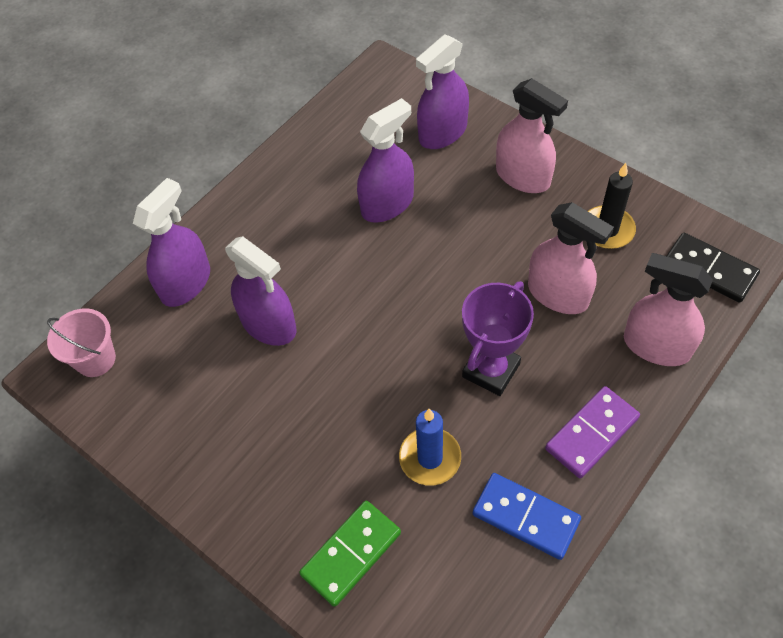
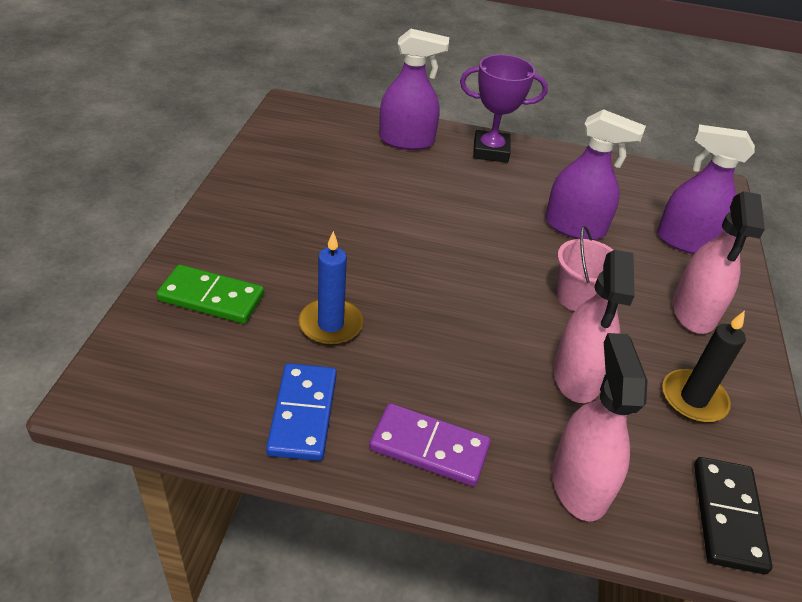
camera: 55 degrees right, 15 degrees down
(95, 359) = (313, 119): pink bucket -> pink bucket (577, 297)
(268, 324) = (400, 192): purple spray bottle -> none
(491, 370) = (451, 344): purple trophy -> purple trophy (490, 151)

